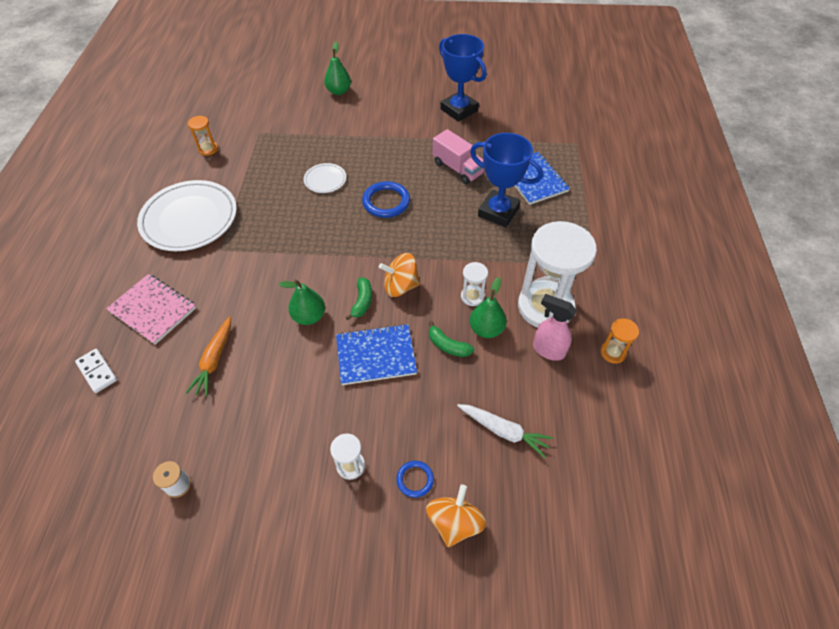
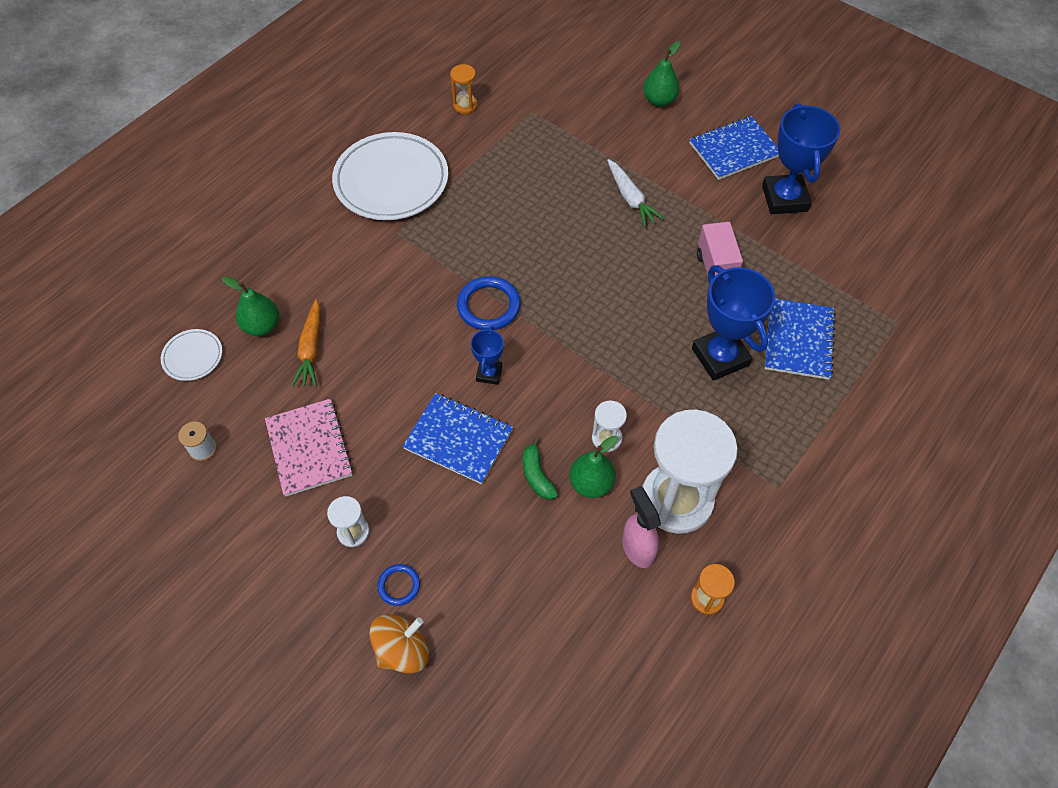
camera: 35 degrees right, 5 degrees up
(97, 371) = (209, 297): white domino -> none
(153, 310) = (293, 263): pink notebook -> pink notebook (309, 448)
(214, 360) = (311, 349): orange carrot -> orange carrot turned 45 degrees counterclockwise
(309, 316) = (426, 357): green pear -> green pear (262, 326)
(325, 180) = (558, 209): white plate -> white plate (193, 357)
(362, 302) = (489, 373): green banana -> blue trophy
(386, 202) = (603, 272): blue ring -> blue ring (488, 306)
(400, 286) = (541, 380): orange spinning top -> none
(407, 98) = (734, 150): none -> blue notebook
(503, 431) = (519, 599): white carrot -> white carrot (630, 198)

